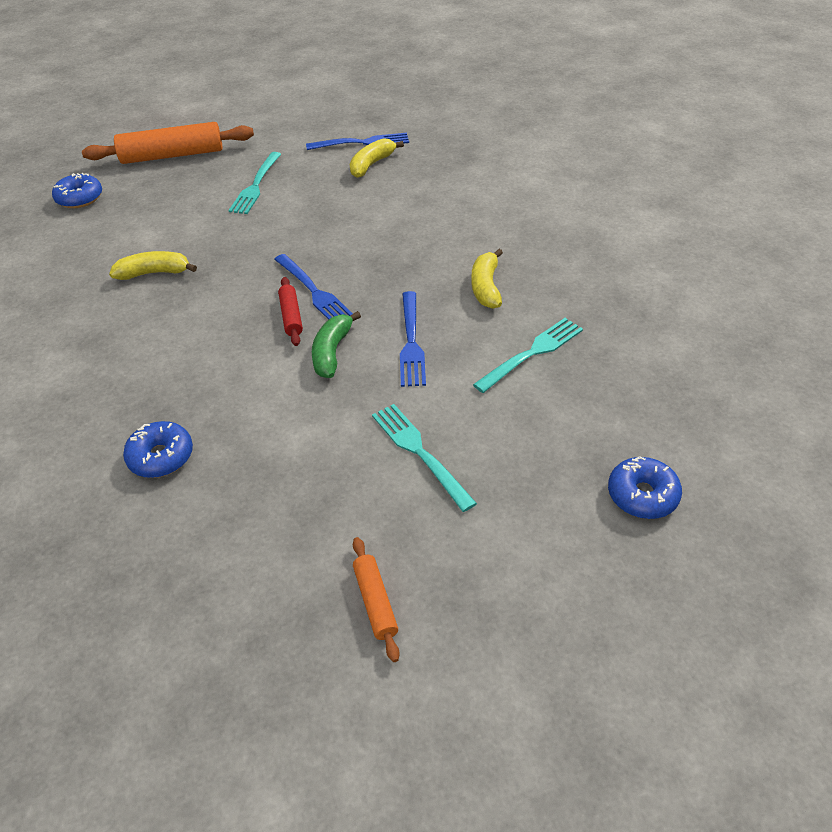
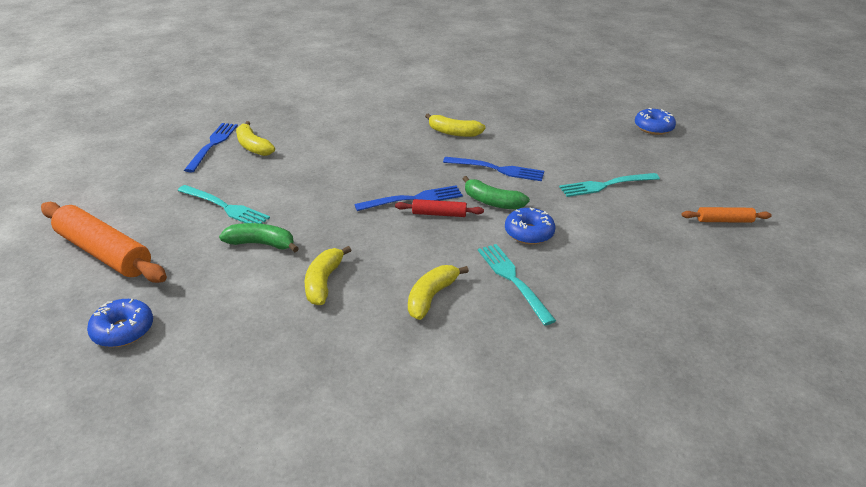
camera: 75 degrees left, 10 degrees down
(143, 343) = (431, 297): none -> yellow banana
(161, 457) = (581, 297): blue donut -> blue donut (529, 233)
(172, 155) = (104, 252): orange rolling pin -> orange rolling pin turned 60 degrees counterclockwise
(204, 222) = (261, 244): none -> green banana
(532, 353) = (529, 132): turquoise fork -> turquoise fork (513, 280)

